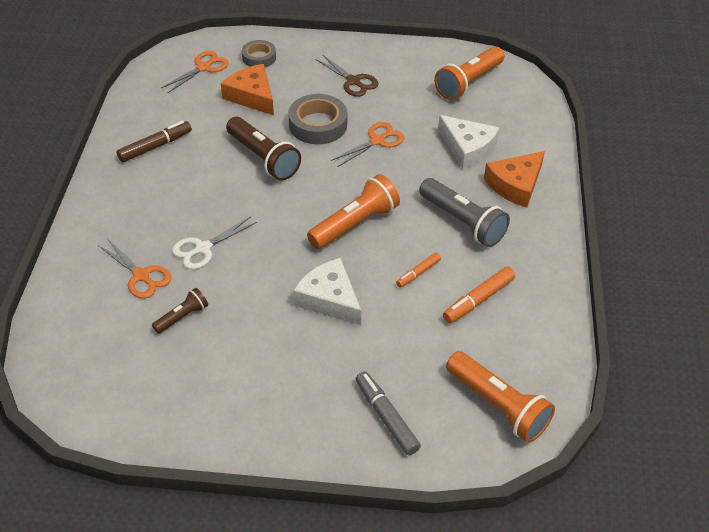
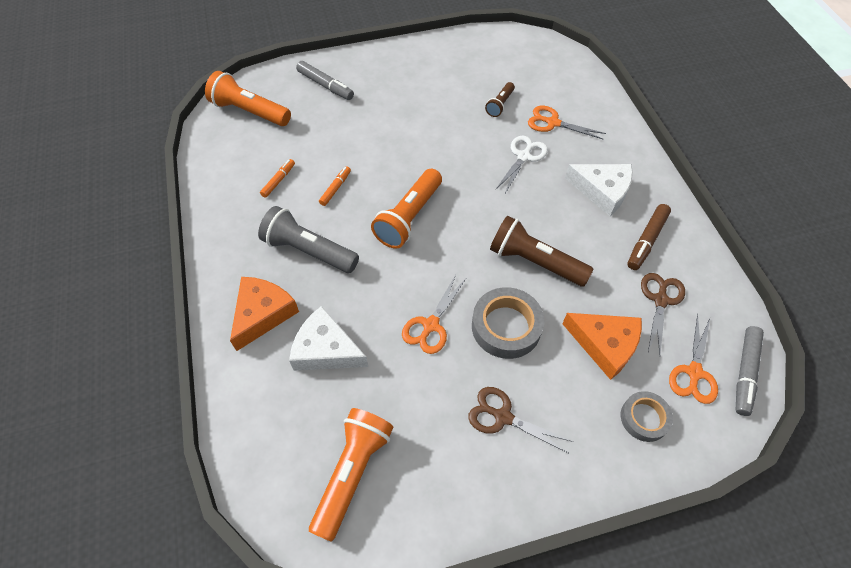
camera: 160 degrees right, 10 degrees up
(169, 59) = (745, 373): none -> grey marker
(185, 108) = (660, 300): none -> brown scissors
(329, 299) = (400, 147): white cheese -> white cheese (602, 191)
(478, 300) = (278, 181): orange marker -> orange marker, size x0.63

